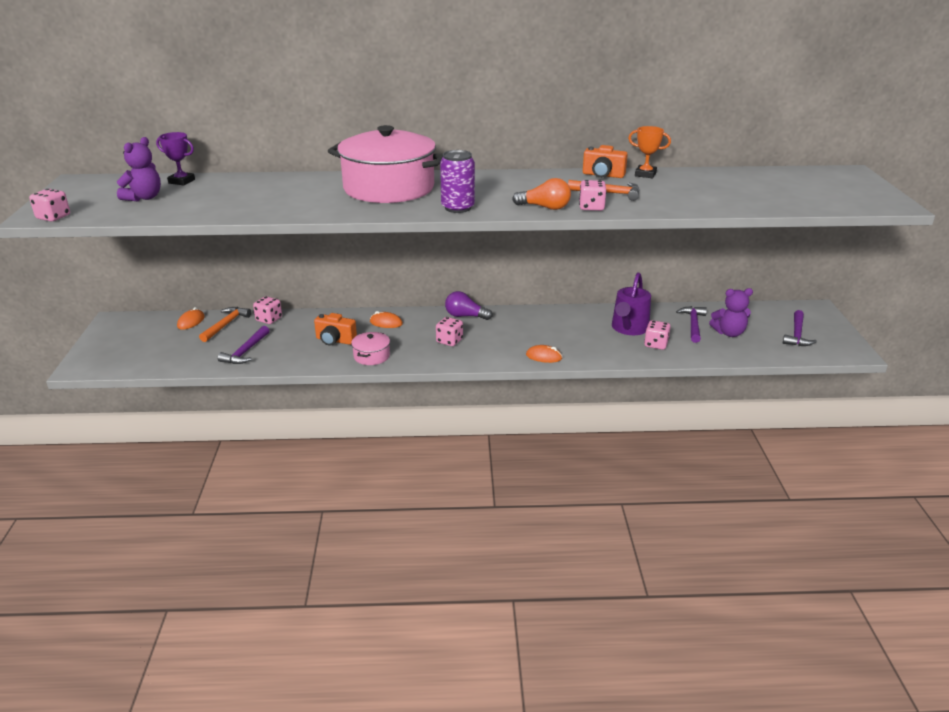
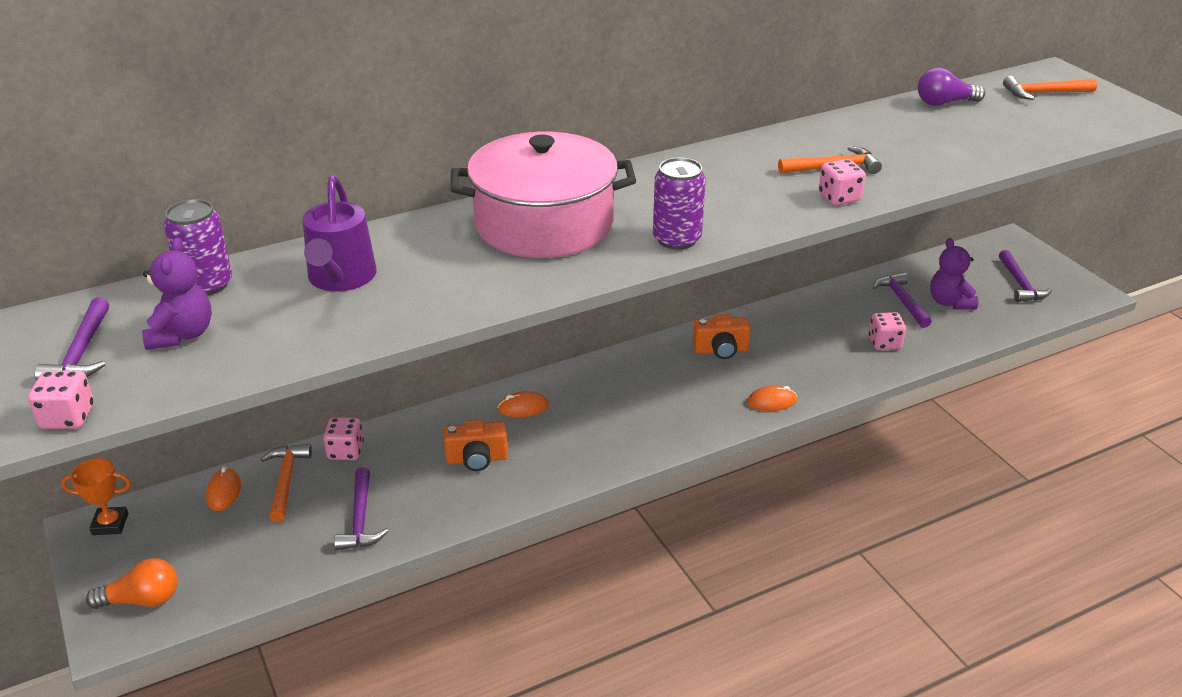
camera: 25 degrees left, 5 degrees up
(91, 195) = (82, 353): none -> purple hammer
(181, 181) = (206, 284): purple trophy -> purple can
(371, 356) = (551, 470): pink pot -> none
(449, 341) = (634, 412): pink dice -> none
(465, 316) = (621, 365): purple light bulb -> purple light bulb (944, 103)
(545, 207) = (784, 211): orange light bulb -> orange light bulb (142, 600)
(603, 175) = (794, 137): orange camera -> orange camera (721, 350)
(629, 328) = (835, 327): purple watering can -> purple watering can (341, 278)
(645, 174) = (842, 124): orange trophy -> orange trophy (110, 524)
(729, 333) = (949, 302): purple teddy bear -> purple teddy bear turned 105 degrees clockwise
(824, 181) = (1044, 93): none -> orange hammer

